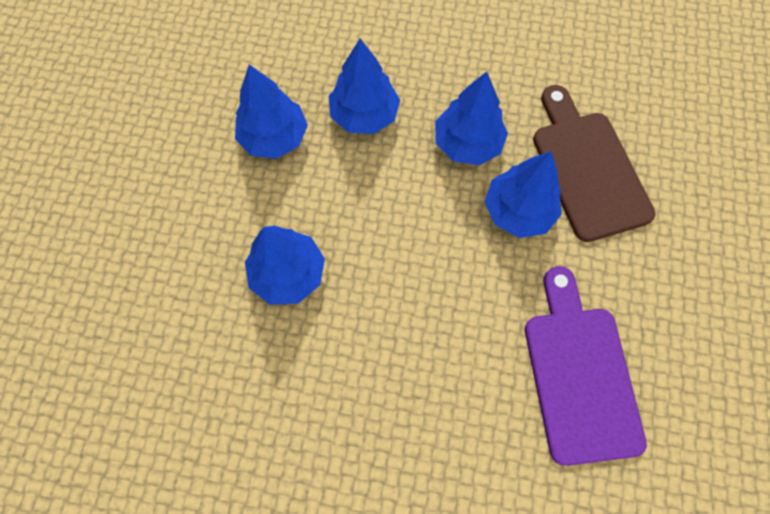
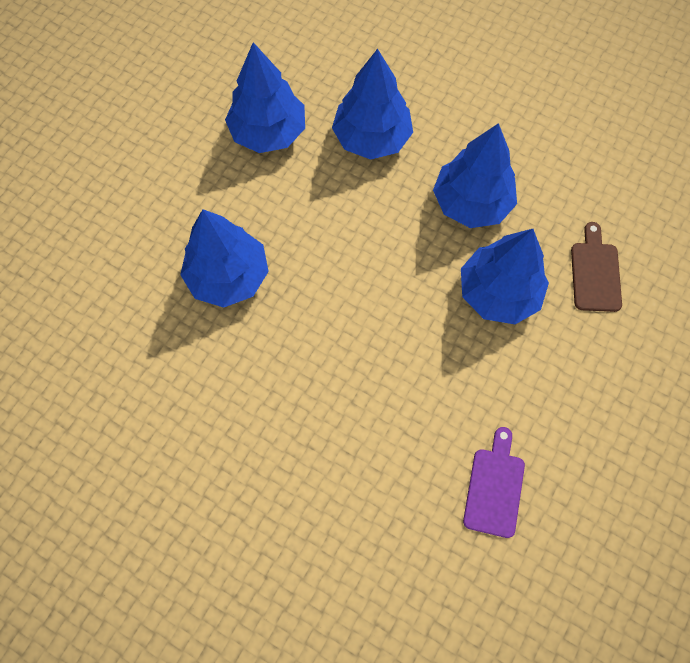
camera: 20 degrees right, 0 degrees up
(579, 374) = (494, 487): purple cutting board -> purple cutting board, size x0.48
(587, 169) = (595, 273): brown cutting board -> brown cutting board, size x0.48

